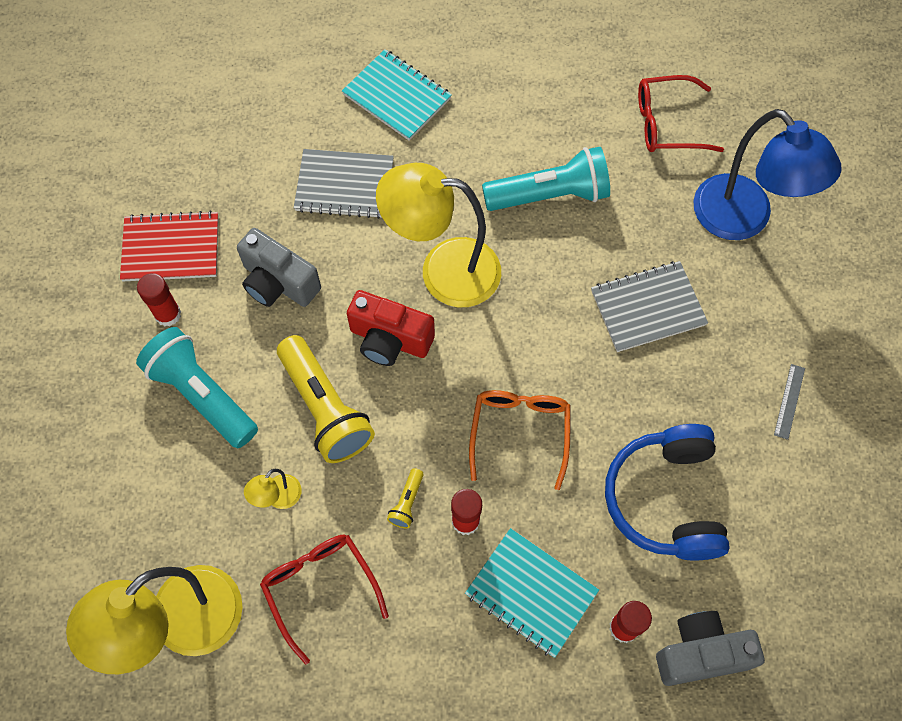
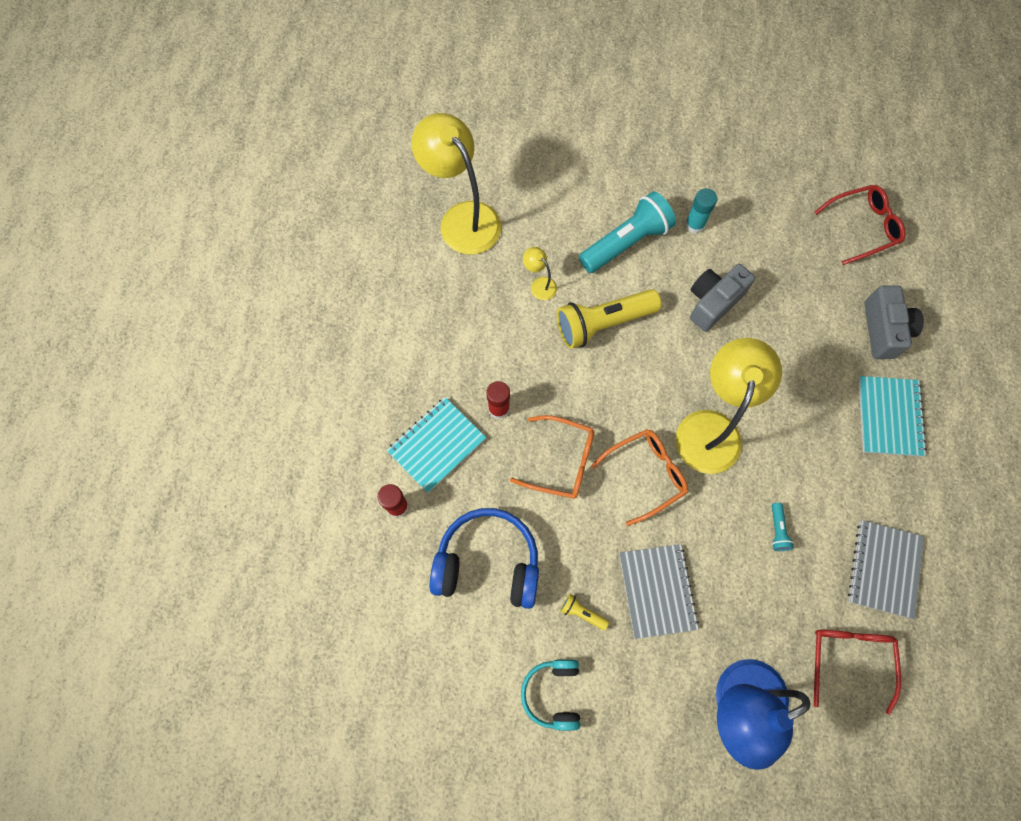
camera: 100 degrees right, 5 degrees up
(168, 314) = (695, 224): red glue stick -> turquoise glue stick
(171, 248) = (751, 230): red notebook -> none
(320, 589) = (469, 304): red glasses -> red glasses (862, 227)
(344, 185) = (799, 362): grey notebook -> grey notebook (884, 569)
(390, 339) = (654, 377): red camera -> none
(397, 96) = (889, 417): turquoise notebook -> turquoise notebook turned 45 degrees counterclockwise
(407, 502) = (520, 370): yellow flashlight -> yellow flashlight (582, 613)
(516, 335) = (645, 475): none -> orange glasses
(549, 195) = (777, 530): turquoise flashlight -> turquoise flashlight, size x0.43
(700, 653) = (366, 559): grey camera -> grey camera (884, 330)
(789, 401) = (553, 693): grey ruler -> turquoise headphones

